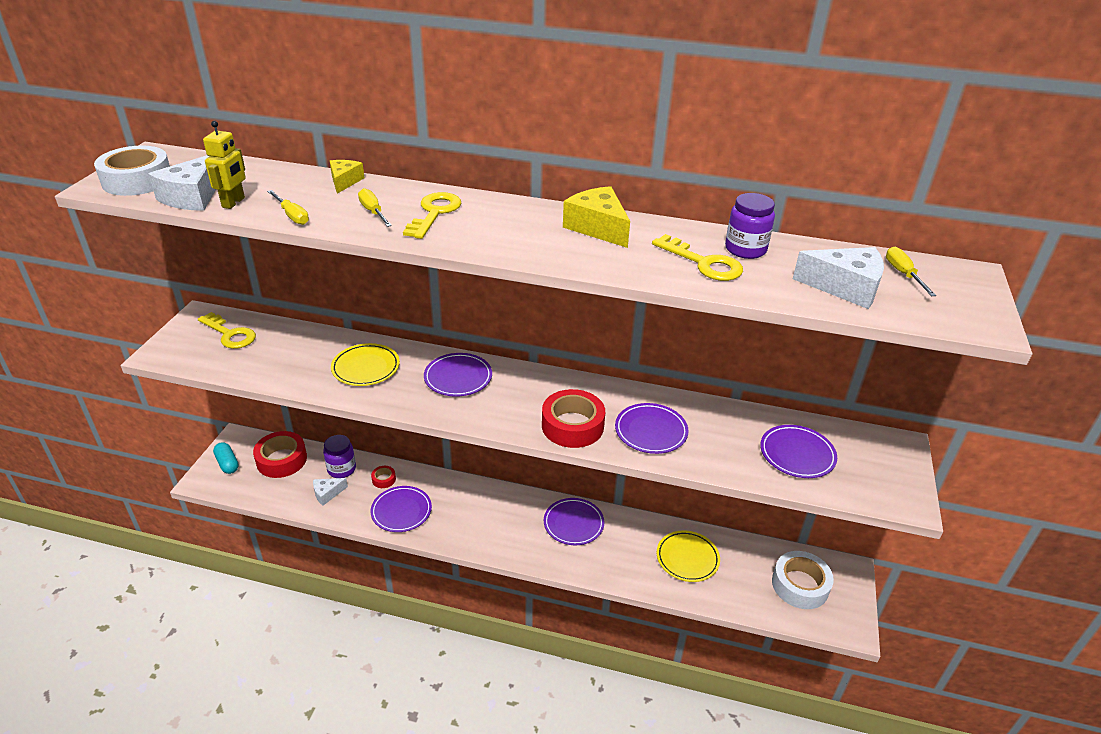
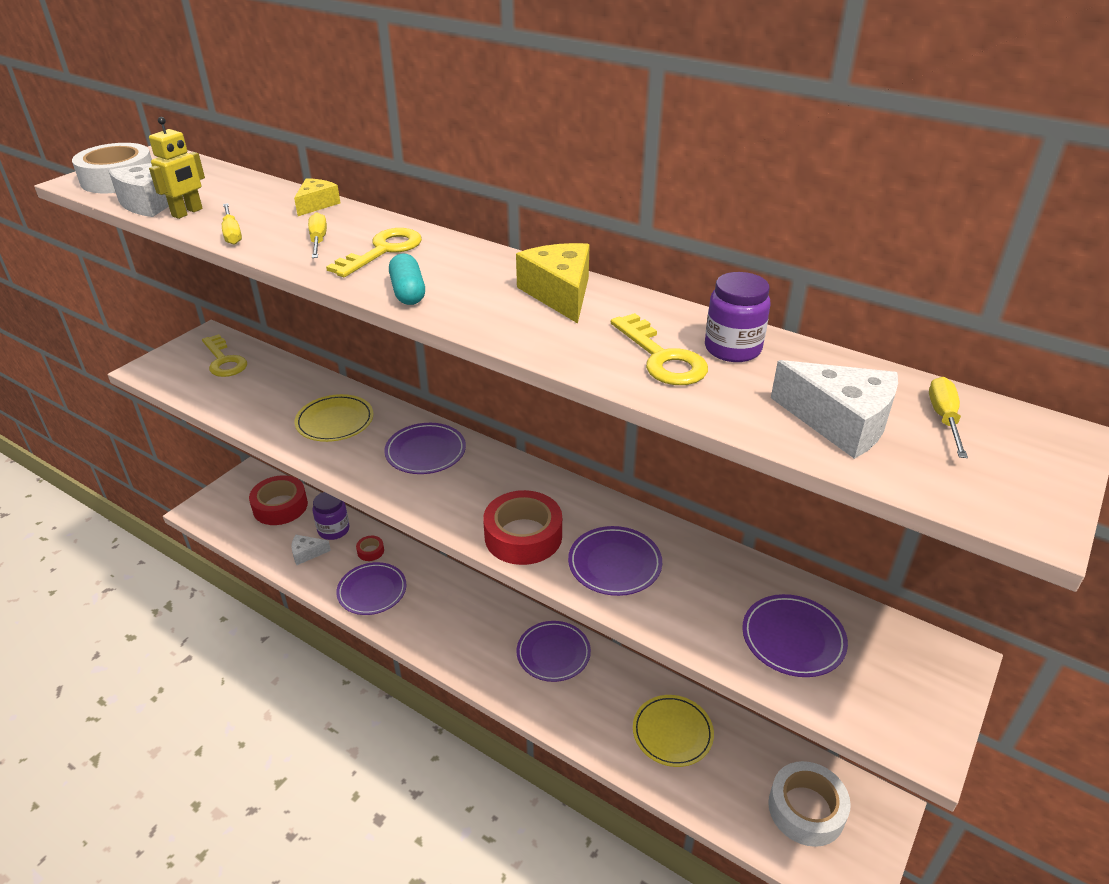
camera: 20 degrees right, 0 degrees up
(227, 463) = (228, 498): turquoise capsule -> turquoise capsule (408, 292)

